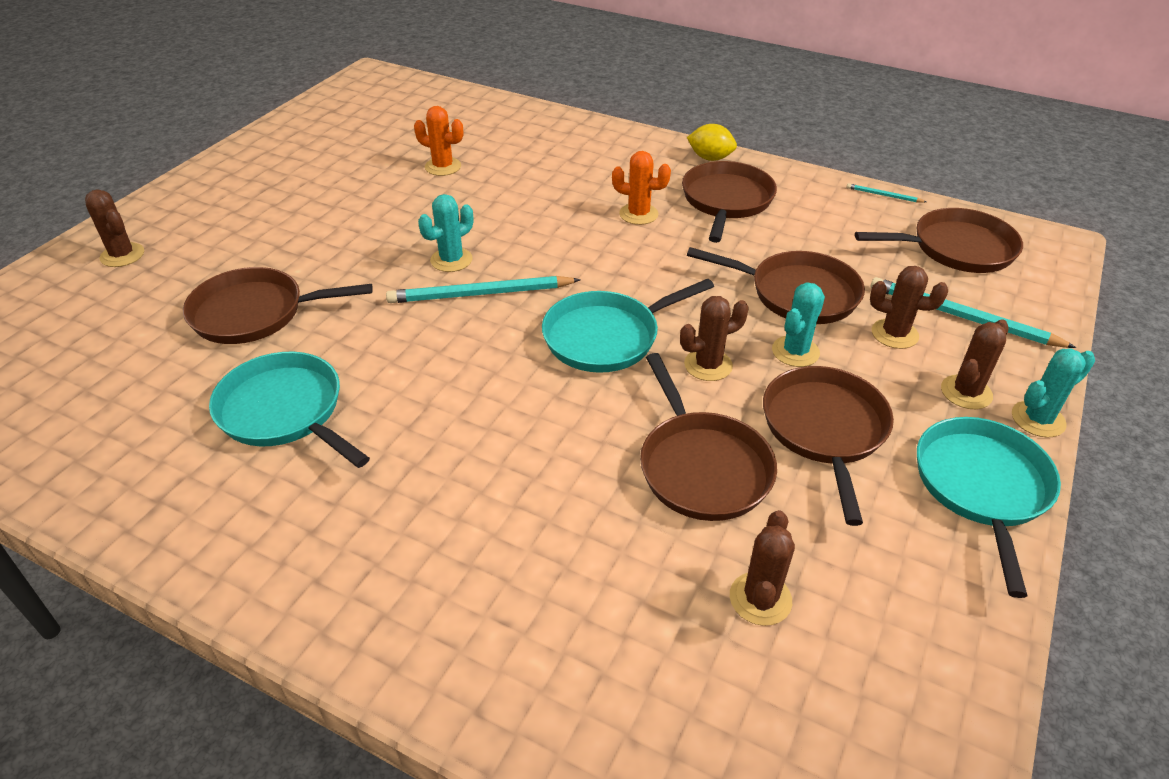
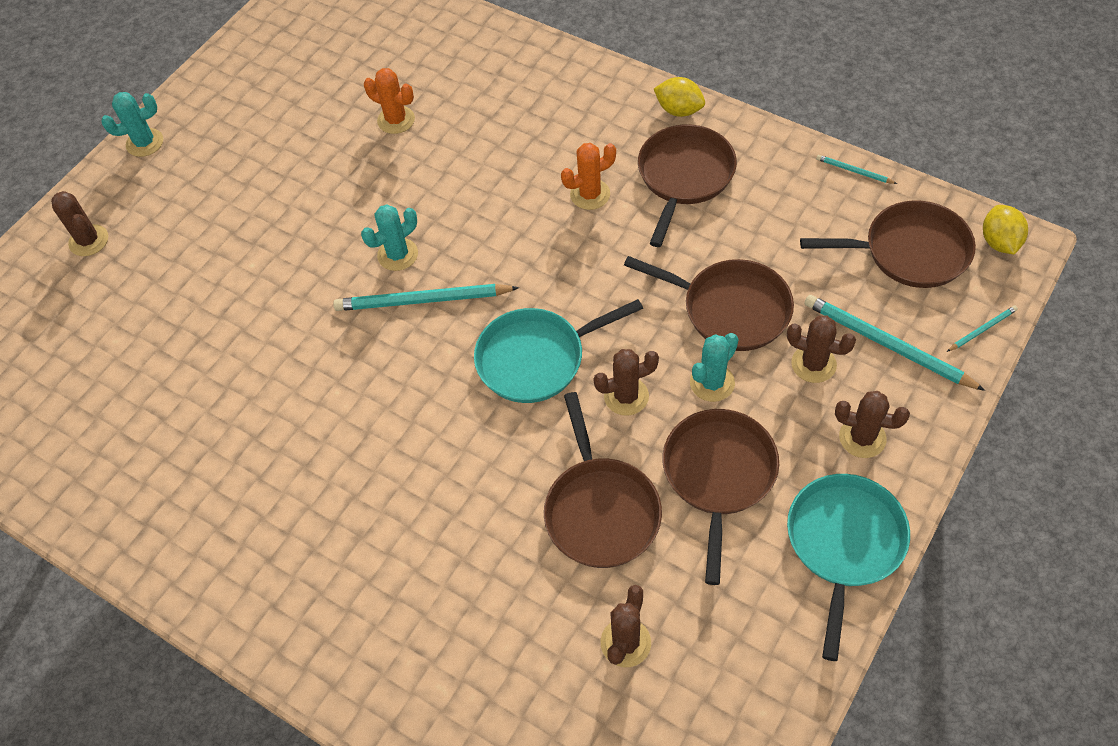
camera: 10 degrees right, 15 degrees up
(255, 313) = (214, 318): brown pan -> none
(285, 411) = (245, 435): turquoise pan -> none
(638, 214) = (590, 194): orange cactus -> orange cactus turned 45 degrees counterclockwise
(966, 392) = (862, 438): brown cactus -> brown cactus turned 60 degrees clockwise
(1037, 241) = (999, 242): none -> yellow lemon
(1038, 419) = (920, 472): turquoise cactus -> turquoise cactus (145, 143)
(1050, 304) = (982, 330): none -> turquoise pencil

